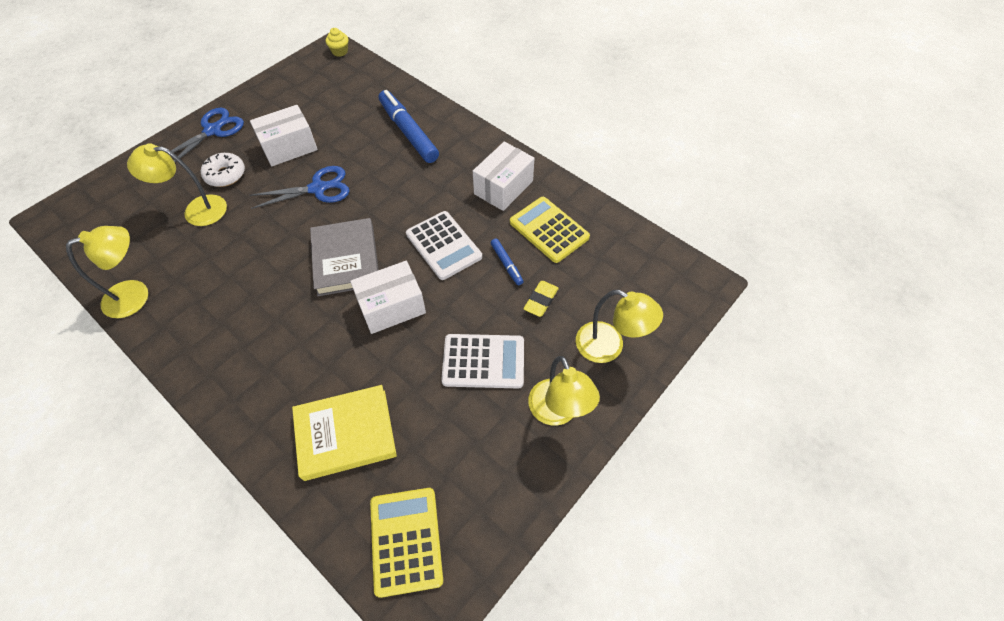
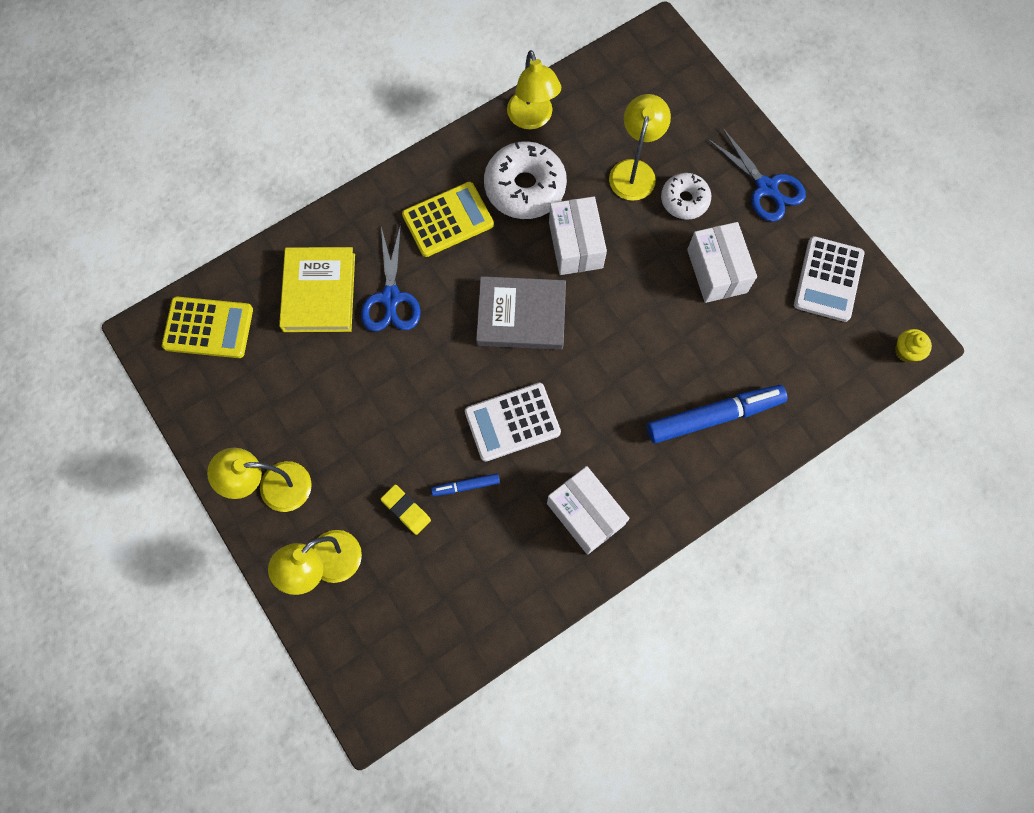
camera: 105 degrees right, 15 degrees up
(214, 284) = (525, 187): none -> white donut
(318, 188) = (637, 297): blue scissors -> blue scissors (391, 298)
(392, 307) = (445, 353): white box -> white box (575, 245)
(483, 361) = (352, 430): white calculator -> white calculator (828, 279)
(549, 230) = (502, 550): yellow calculator -> yellow calculator (448, 220)

